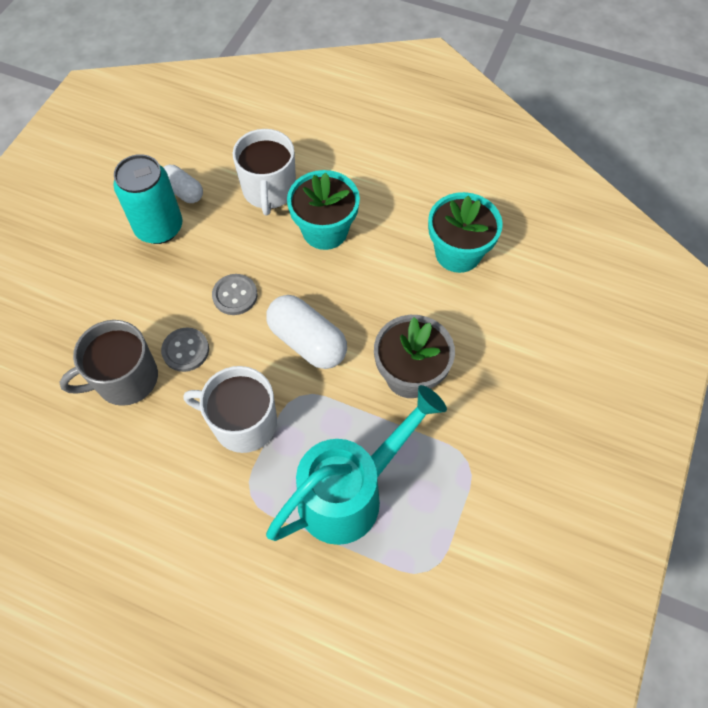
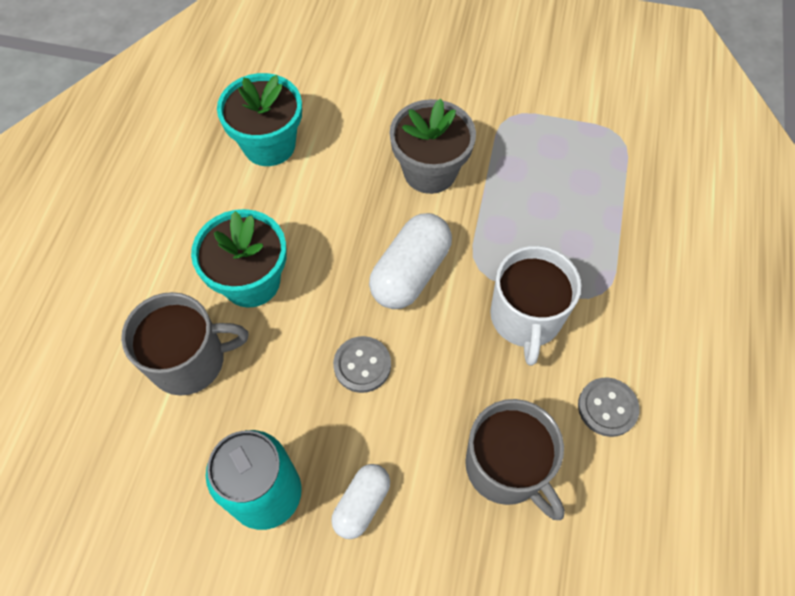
camera: 100 degrees left, 0 degrees up
(183, 191) = (198, 478): white capsule -> white capsule (362, 504)
(185, 350) = (451, 404): grey button -> grey button (607, 407)
(269, 190) = (190, 360): white mug -> grey mug
(349, 494) = (571, 205): turquoise watering can -> none

